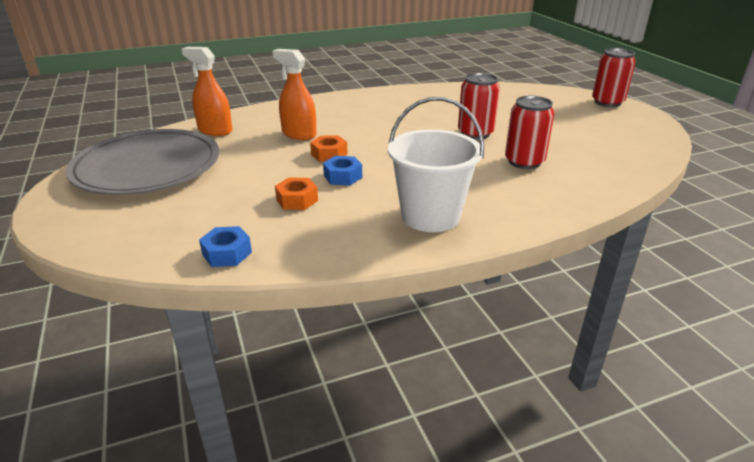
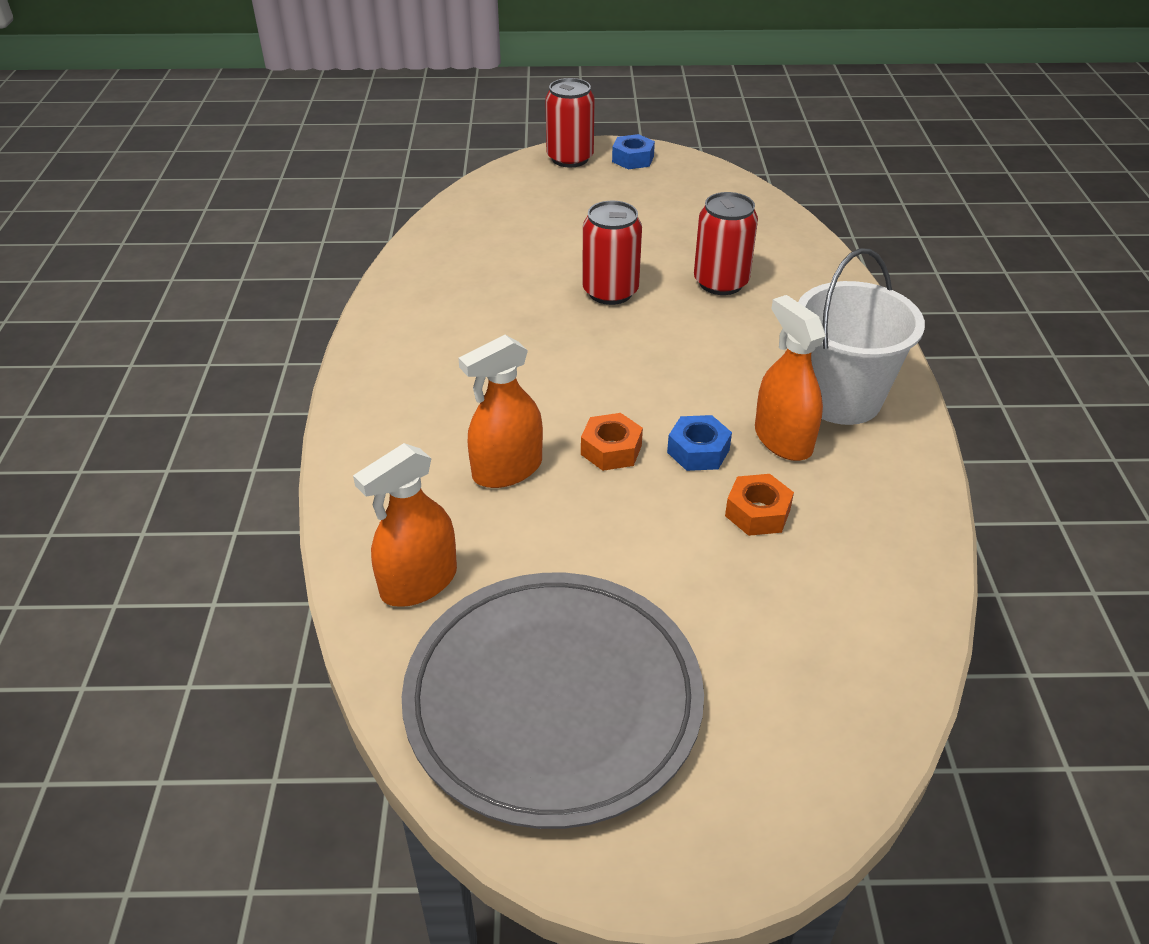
camera: 70 degrees left, 10 degrees up
(227, 253) = (895, 609): blue nut -> blue nut (633, 159)
(371, 200) = (783, 440): none -> orange spray bottle

